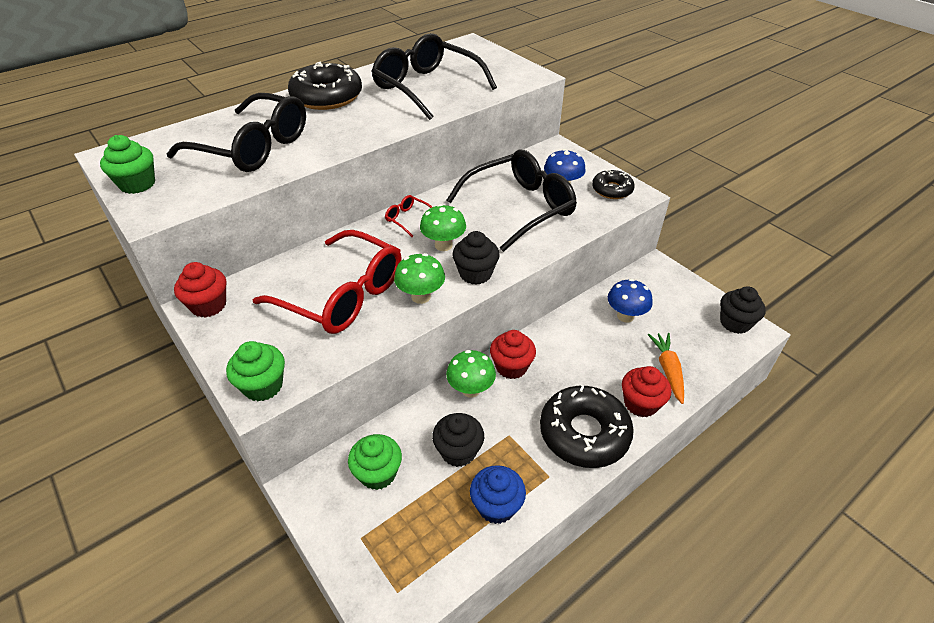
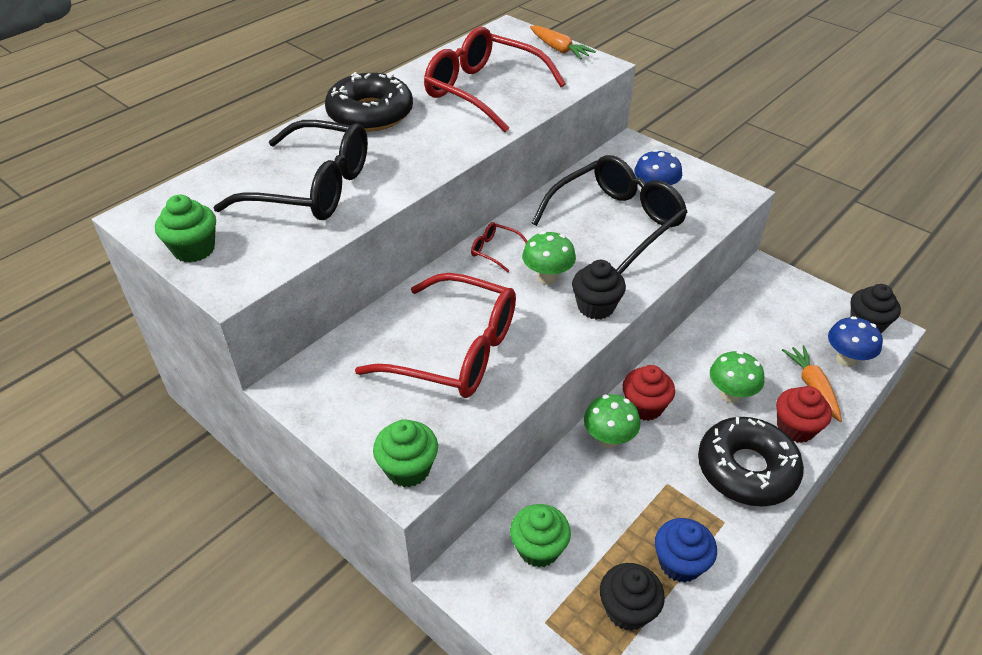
camera: 10 degrees left, 0 degrees up
(208, 305) = (303, 383): red cupcake -> none
(421, 296) = (545, 341): green mushroom -> green mushroom (730, 394)
(427, 87) = (483, 91): black glasses -> red glasses
(458, 451) = (619, 510): black cupcake -> black cupcake (627, 609)
(504, 61) = (559, 49): none -> orange carrot
(612, 190) = (710, 190): black donut -> none
(625, 316) = (749, 332): blue mushroom -> blue mushroom (846, 359)

